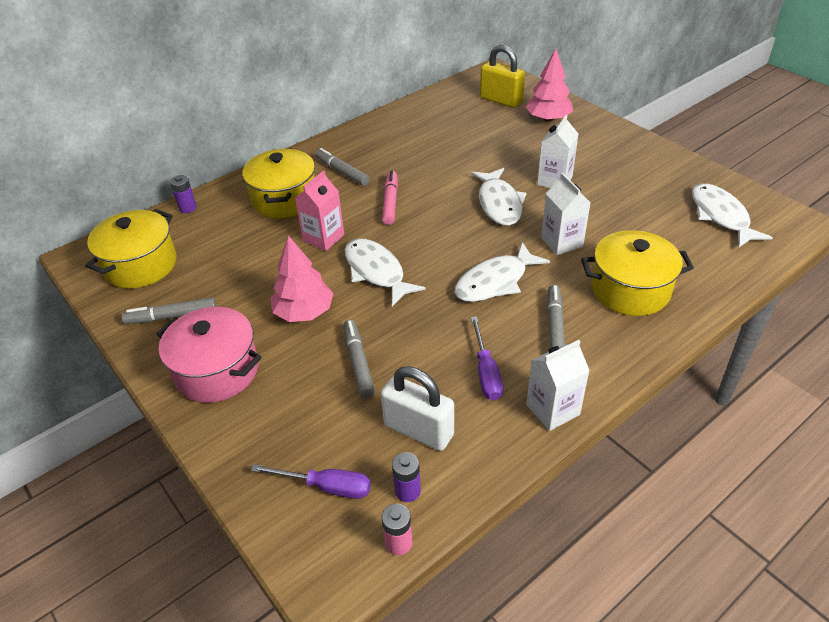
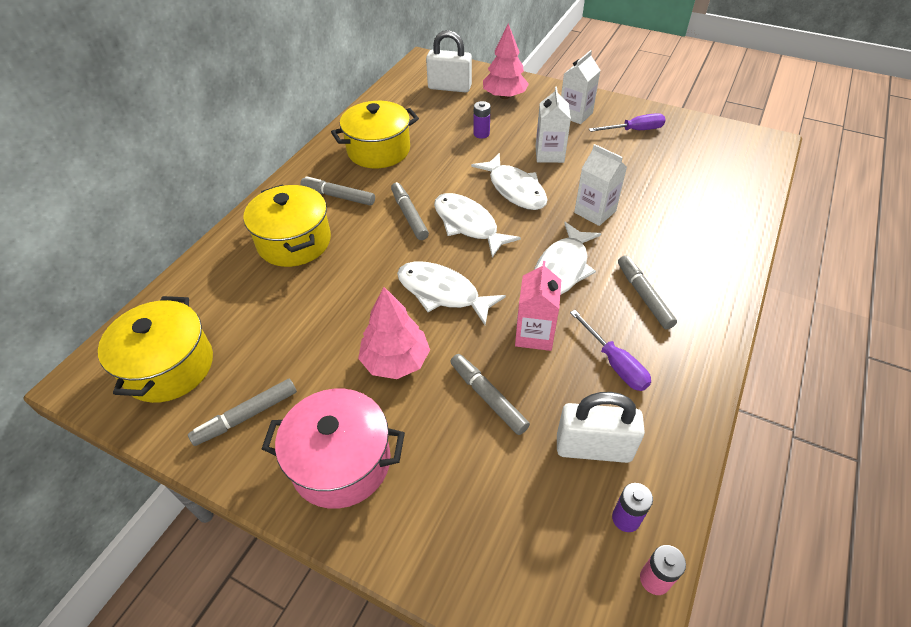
camera: 25 degrees left, 5 degrees up
(188, 208) = (186, 282): purple battery -> purple battery (481, 134)
(323, 238) = (364, 273): pink carton -> pink carton (534, 334)
(326, 487) = (544, 549): purple screwdriver -> purple screwdriver (634, 130)
(390, 202) = (409, 215): pink marker -> grey marker
(501, 100) = (449, 87): yellow padlock -> white padlock
(553, 409) = (697, 379): white carton -> white carton (575, 114)
(630, 290) = (682, 240): yellow pot -> yellow pot (378, 150)
(721, 216) = (706, 151): white fish -> white fish (468, 224)

